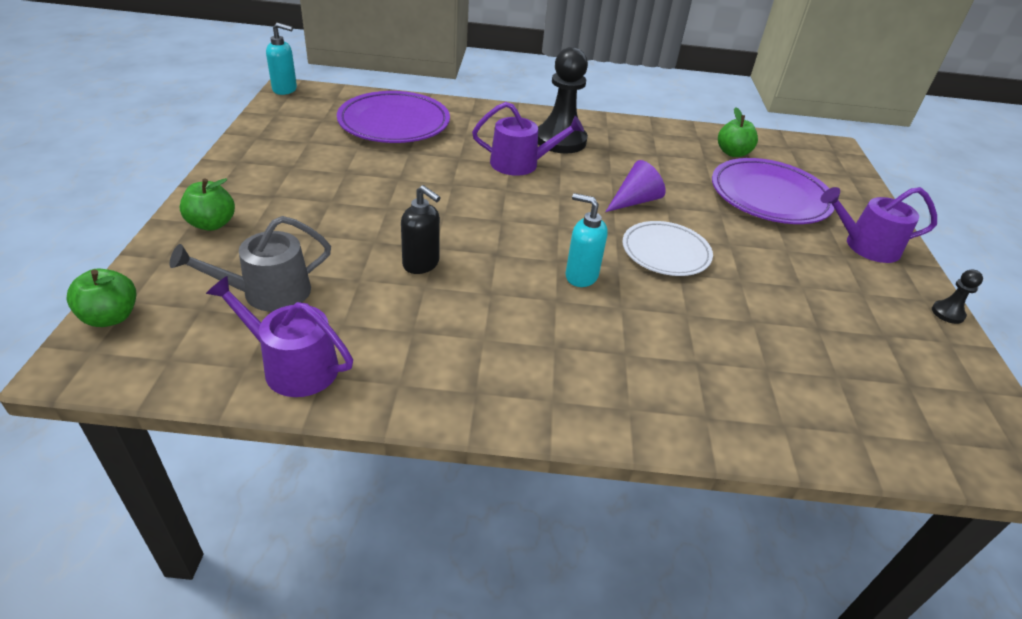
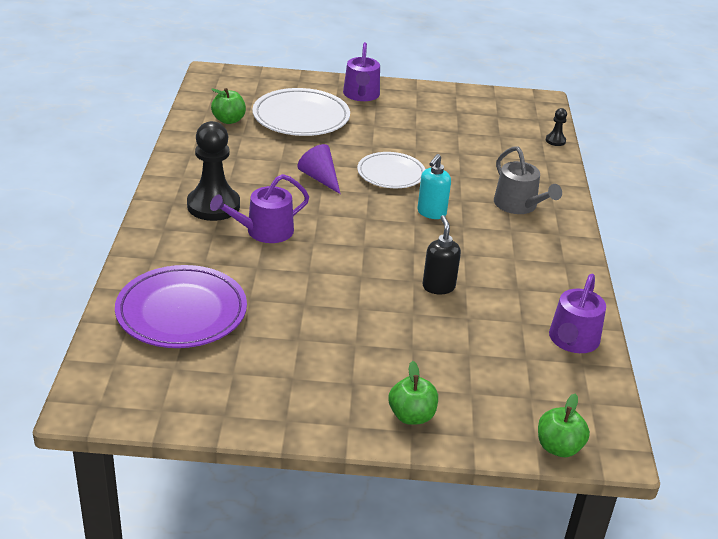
camera: 90 degrees left, 5 degrees down
(268, 292) = (499, 364): grey watering can -> grey watering can (519, 205)
(285, 89) = (84, 411): turquoise soap dispenser -> none
(421, 264) = (438, 287): black soap dispenser -> black soap dispenser turned 45 degrees counterclockwise
(520, 163) = (264, 231): purple watering can -> purple watering can turned 120 degrees counterclockwise
(769, 197) = (301, 117): purple plate -> white plate
(947, 313) = (428, 87): black pawn -> black pawn (555, 141)

